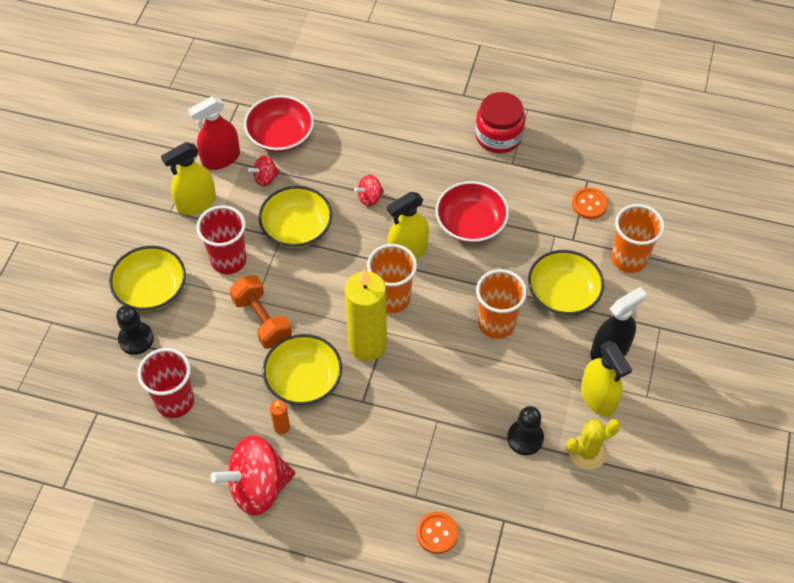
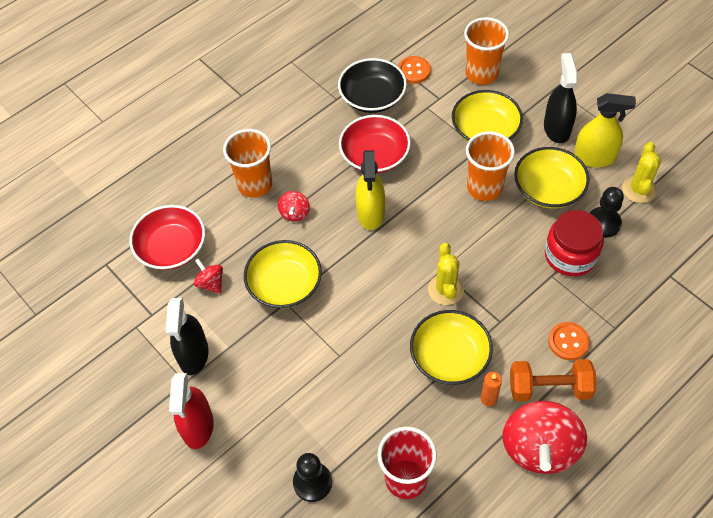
camera: 55 degrees left, 0 degrees up
(151, 289) = (264, 441): yellow bowl -> yellow bowl (548, 189)
(196, 203) = (193, 354): yellow spray bottle -> black spray bottle
(221, 158) = (158, 309): red spray bottle -> red spray bottle (198, 426)
(228, 260) = (279, 357): red cup -> none
(262, 320) = (365, 361): orange dumbbell -> orange dumbbell (549, 388)
(265, 178) = (211, 283): red spinning top -> red spinning top turned 135 degrees clockwise
(367, 345) = (445, 290): yellow candle -> yellow cactus
(392, 298) = (410, 248): orange cup -> orange cup (255, 184)
(437, 533) = (658, 329): orange button -> orange button (568, 342)
(498, 136) = (302, 93): red jar -> red jar (570, 255)
(534, 188) = (372, 97): none -> black bowl

